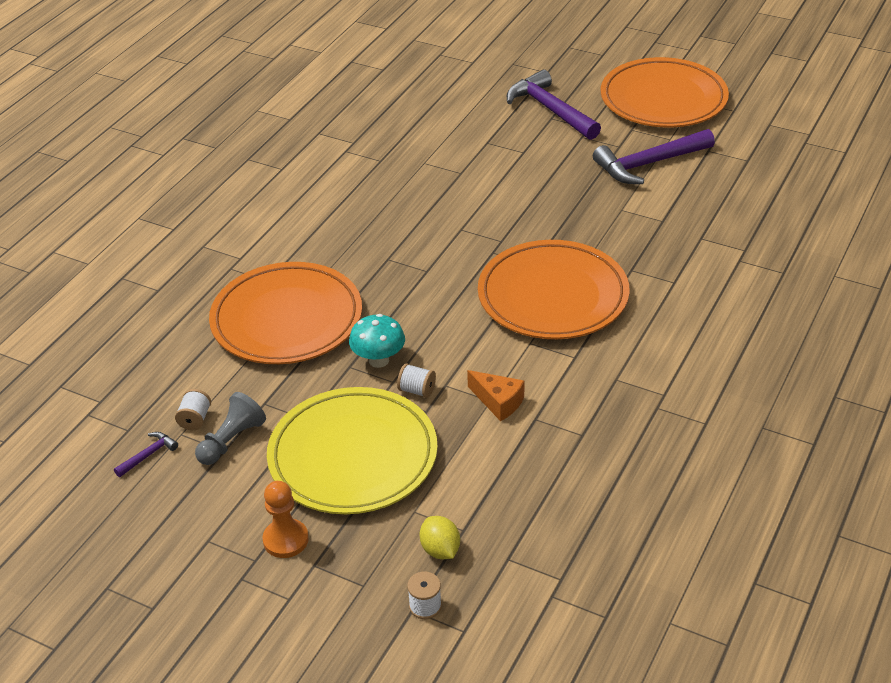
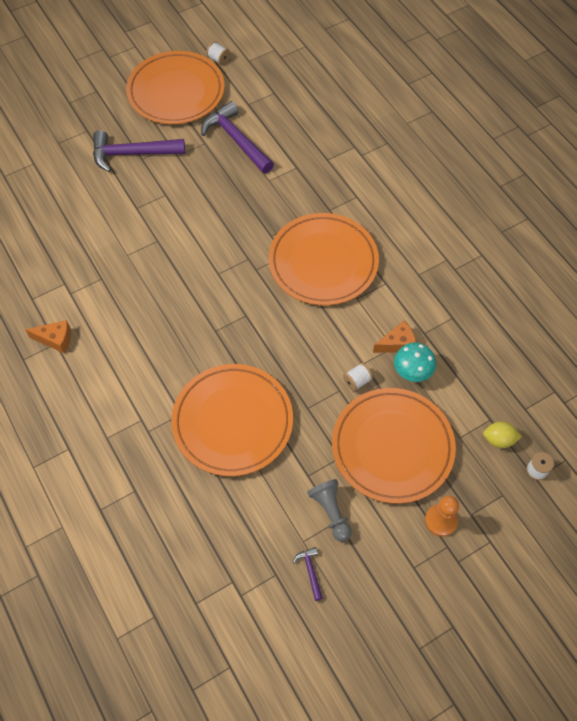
camera: 60 degrees left, 20 degrees up
(195, 419) = (294, 526): white spool -> white spool (218, 59)
(286, 166) = (55, 339): none -> orange cheese
(353, 456) = (392, 447): yellow plate -> orange plate
(378, 360) = (314, 388): turquoise mushroom -> turquoise mushroom (412, 372)
(649, 164) = (236, 140): purple hammer -> purple hammer turned 135 degrees clockwise

